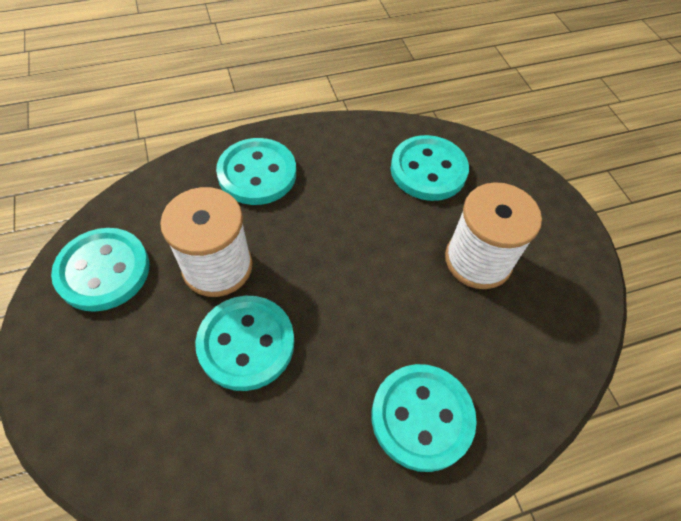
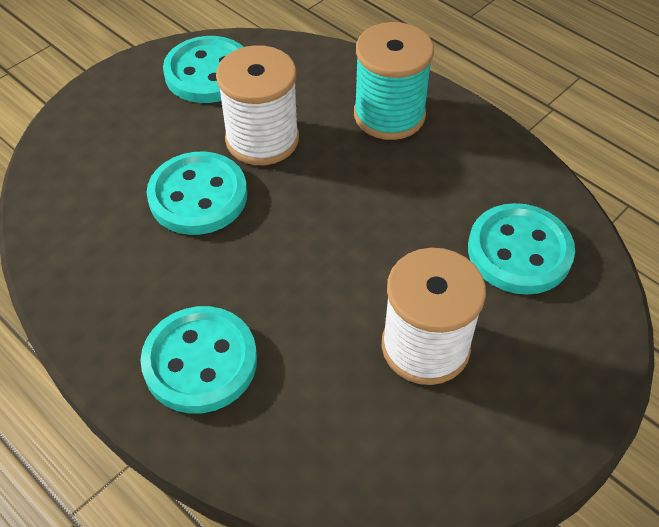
camera: 65 degrees right, 5 degrees down
(257, 174) = (389, 115): turquoise button -> turquoise spool

